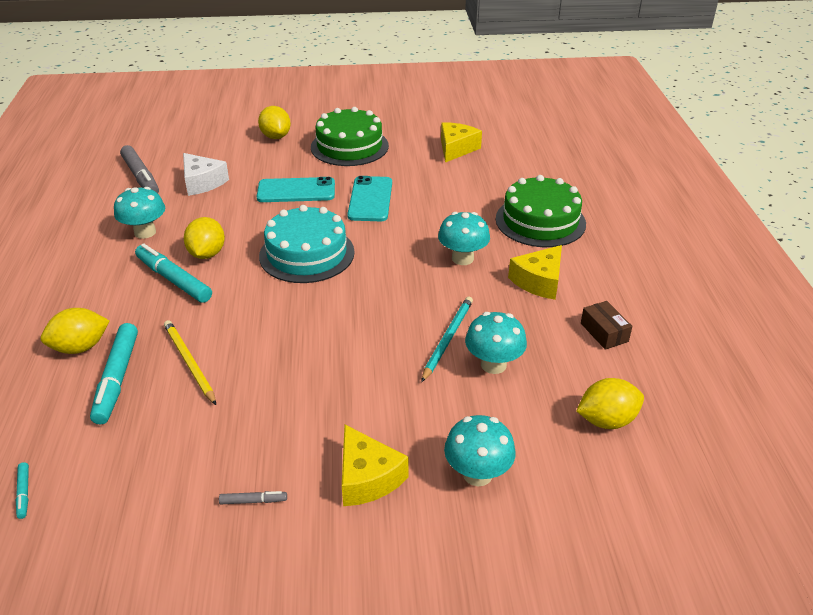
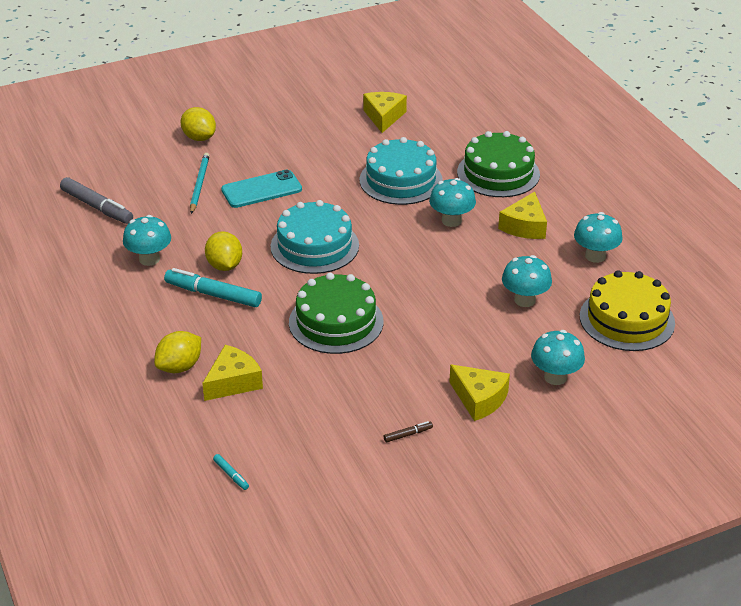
camera: 20 degrees left, 0 degrees up
(117, 379) = (233, 382): turquoise marker -> yellow cheese
(189, 362) = (283, 356): yellow pencil -> none
(202, 182) = (164, 200): white cheese -> none
(253, 501) = (408, 434): grey marker -> brown marker
(349, 146) = (280, 134): green cake -> green cake (336, 322)
(370, 199) = (336, 184): turquoise phone -> none
(435, 208) = (401, 180): none -> turquoise cake
(448, 339) = (478, 289): turquoise pencil -> turquoise pencil (199, 184)
(604, 332) = (595, 256): brown box -> turquoise mushroom
(606, 420) = (627, 319): yellow lemon -> yellow cake

